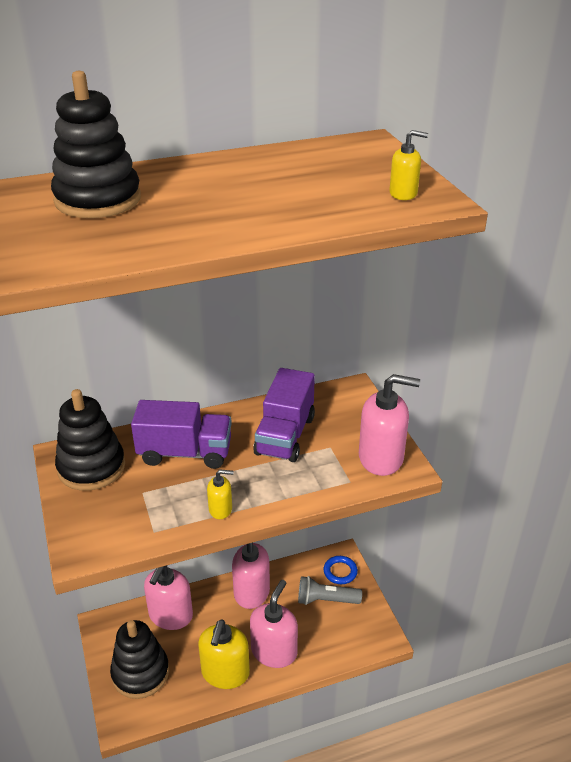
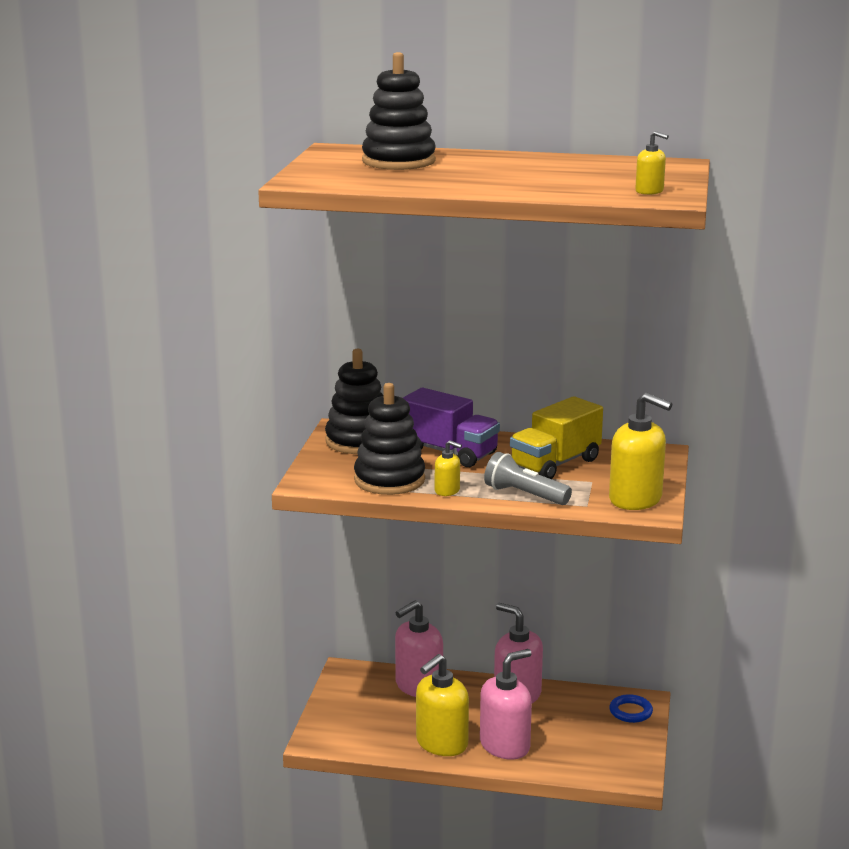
camera: 30 degrees right, 15 degrees down
(140, 673) = (358, 715): black stacking toy -> black stacking toy (389, 480)
(285, 435) = (555, 464): purple truck -> yellow truck
(326, 600) = (595, 727): grey flashlight -> grey flashlight (524, 495)
(381, 458) = (636, 499): pink soap dispenser -> yellow soap dispenser

